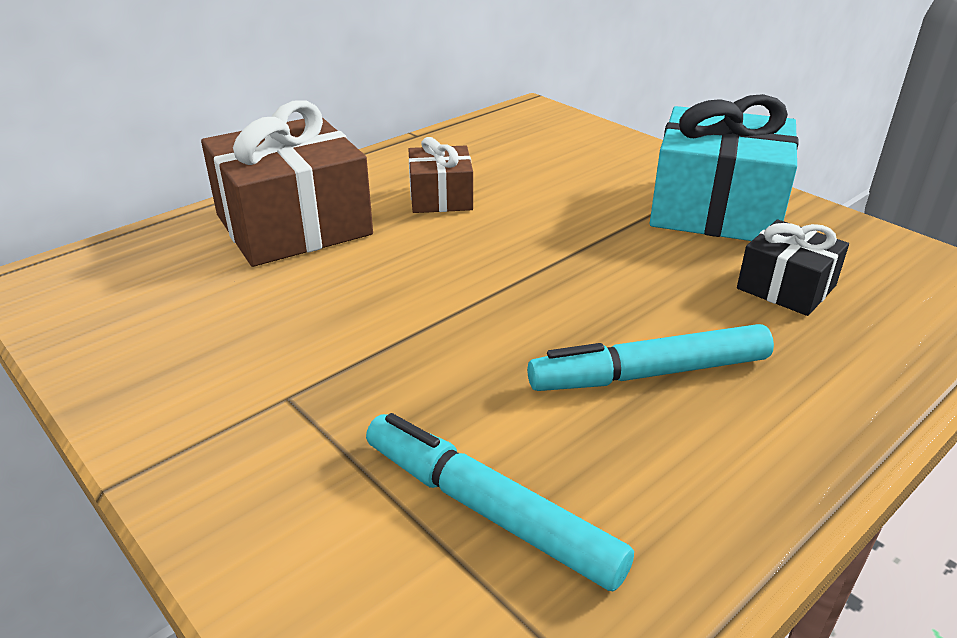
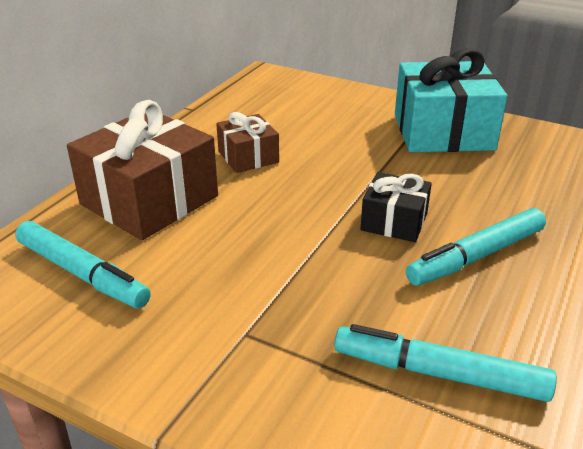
camera: 20 degrees left, 0 degrees up
(164, 289) = (82, 274): none -> turquoise marker
(786, 287) = (519, 179): black gift -> black gift (394, 222)

